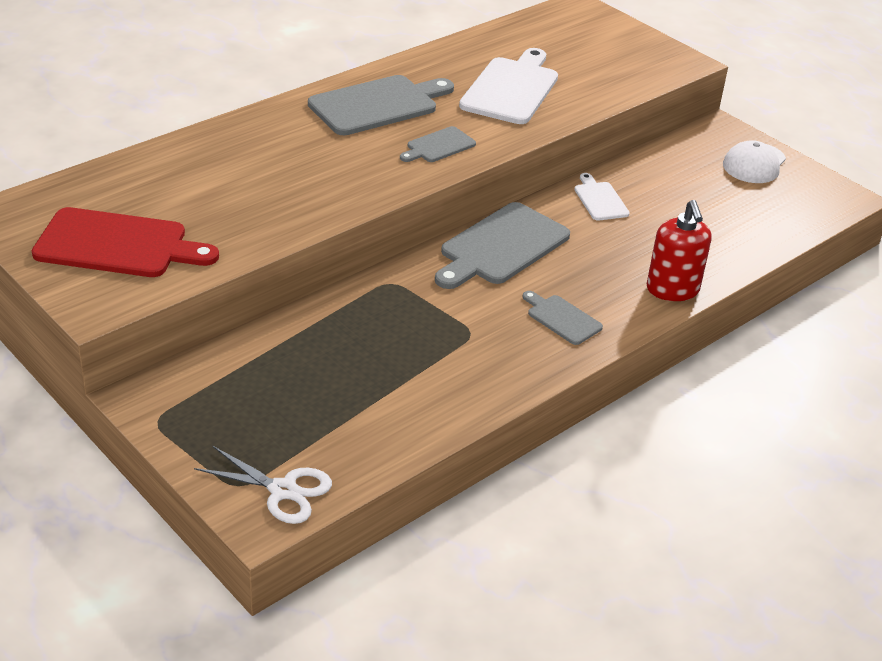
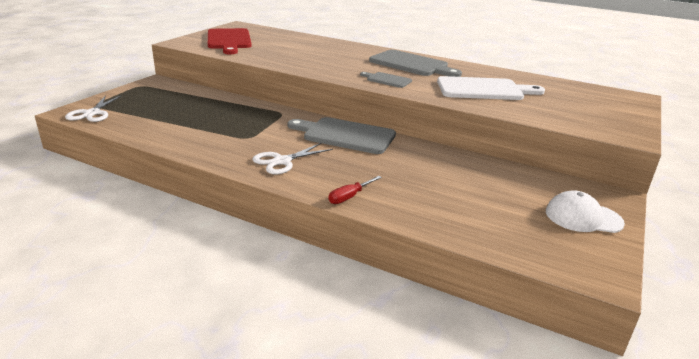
camera: 70 degrees right, 10 degrees down
(562, 318) = (282, 161): grey cutting board -> white scissors
(600, 200) = (437, 159): white cutting board -> none
(672, 290) = (350, 197): red soap dispenser -> red screwdriver

